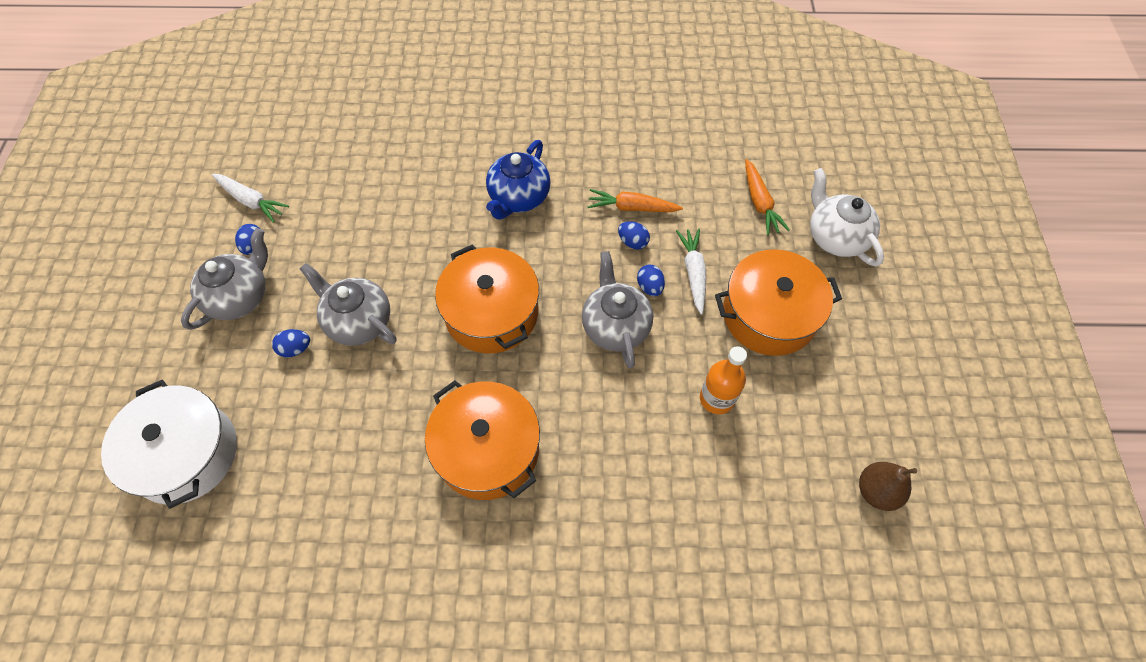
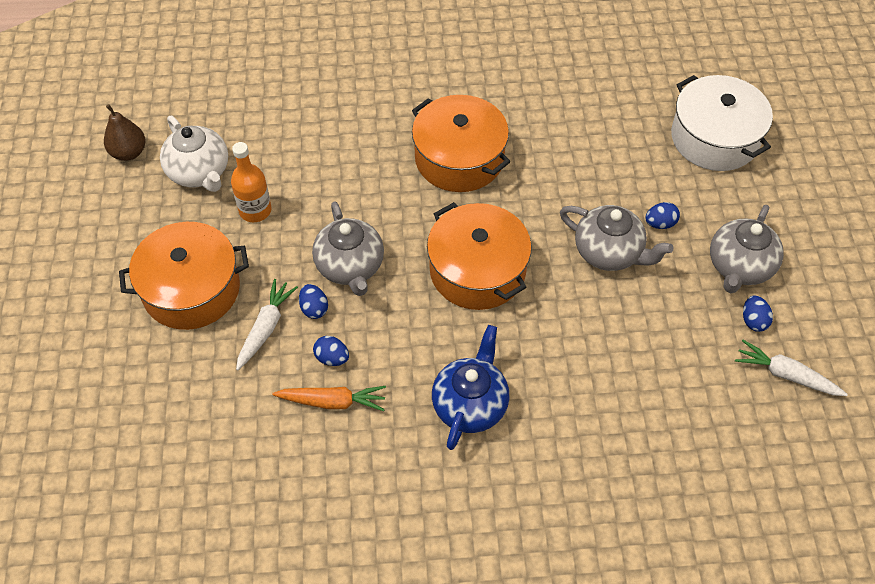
camera: 175 degrees right, 5 degrees down
(693, 272) = (266, 328): white carrot -> white carrot turned 150 degrees counterclockwise
(759, 203) = (177, 420): orange carrot -> none
(835, 237) = (96, 382): white teapot -> white teapot (199, 172)

